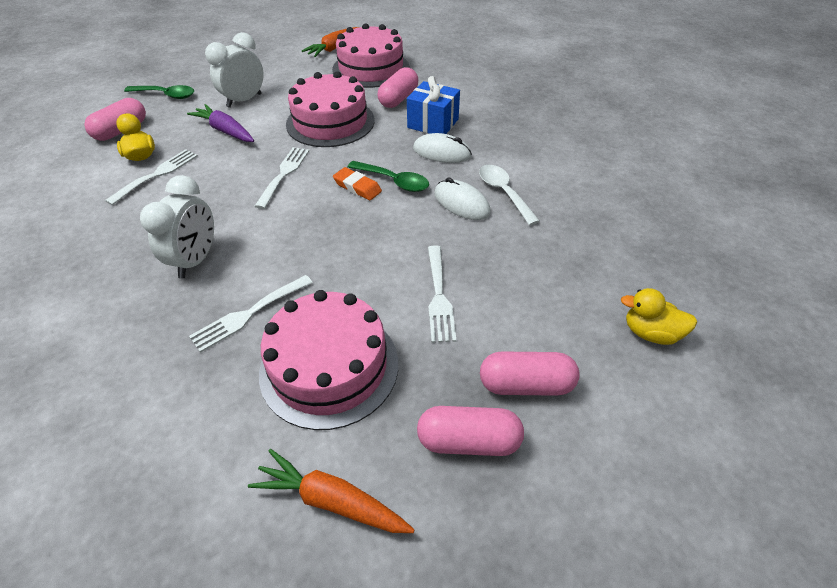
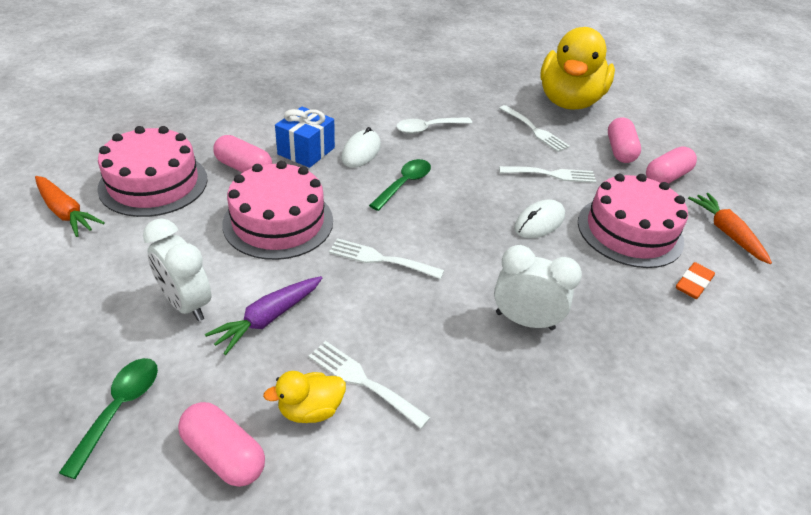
camera: 90 degrees left, 5 degrees down
(248, 314) = (589, 277): white fork -> white fork (535, 130)
(331, 500) = (726, 233): orange carrot -> orange carrot turned 135 degrees clockwise
(357, 187) = (411, 207): orange eraser -> orange eraser (693, 284)
(461, 203) = (440, 151): white mouse -> white mouse (539, 222)
(468, 441) = (666, 177): pink capsule -> pink capsule turned 45 degrees clockwise
(650, 333) = (569, 101): yellow duck -> yellow duck, size x2.44

